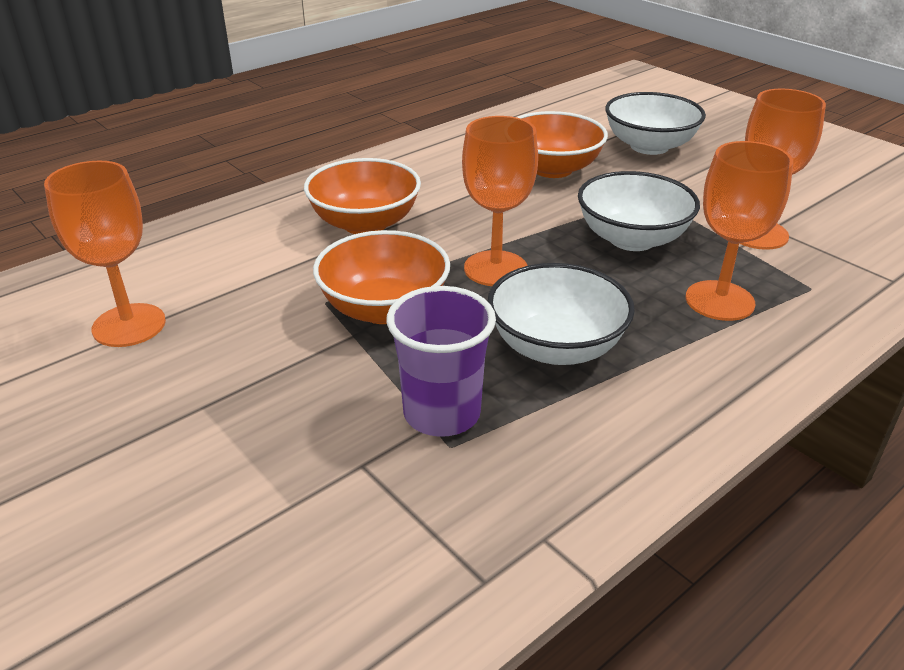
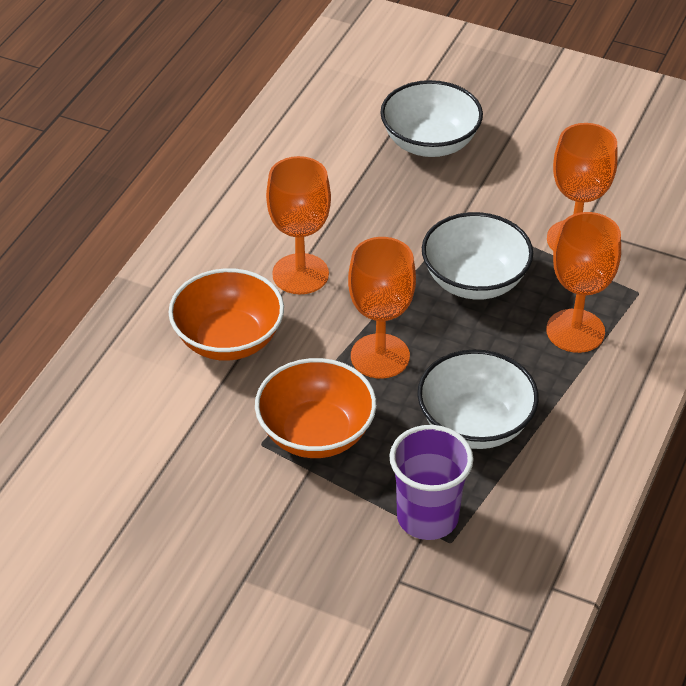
camera: 25 degrees left, 10 degrees up
(129, 325) = (113, 528): orange goblet -> orange goblet (300, 274)
(552, 169) = (356, 206): orange bowl -> none

